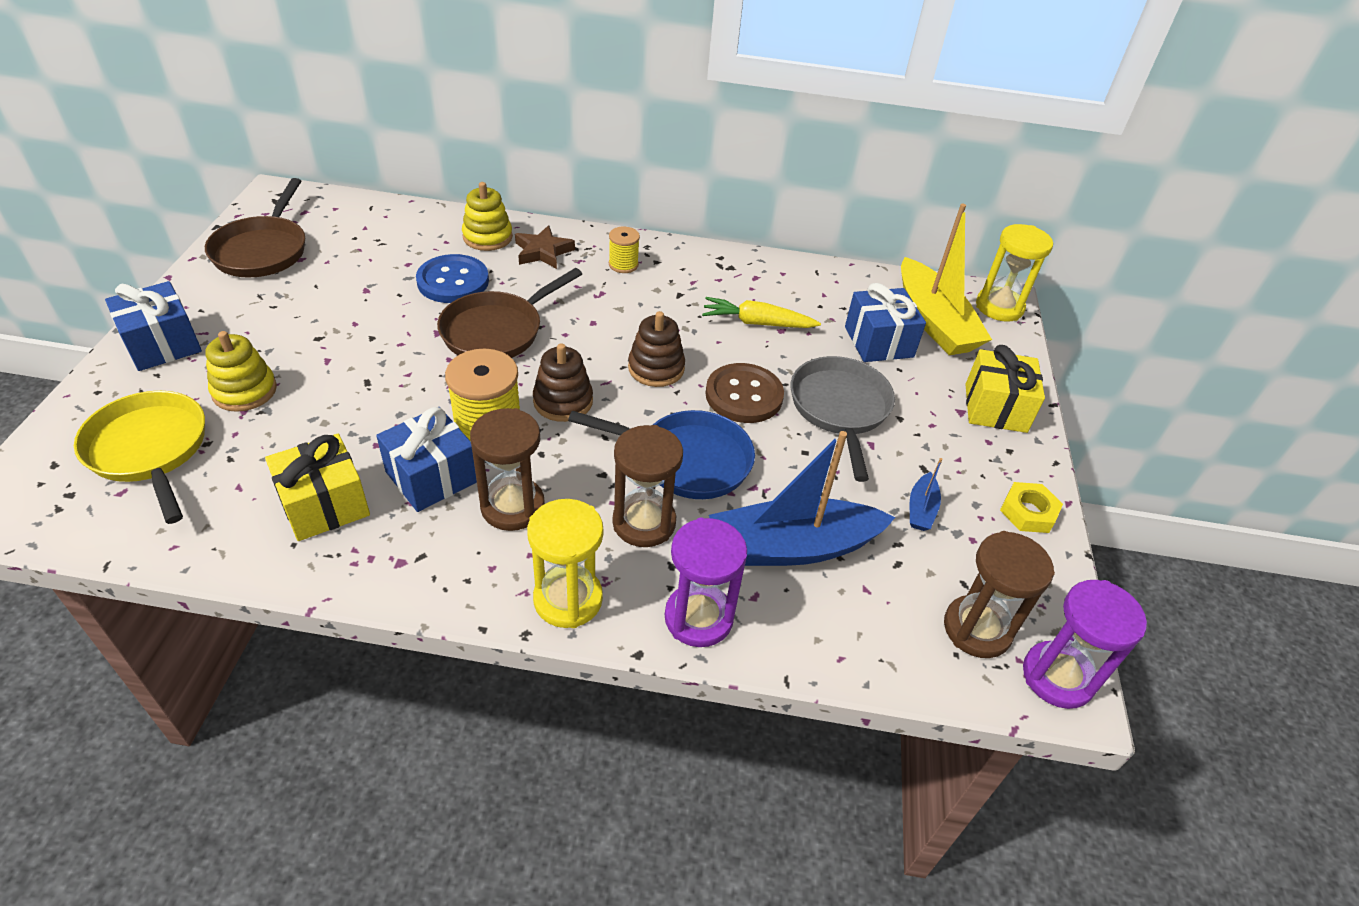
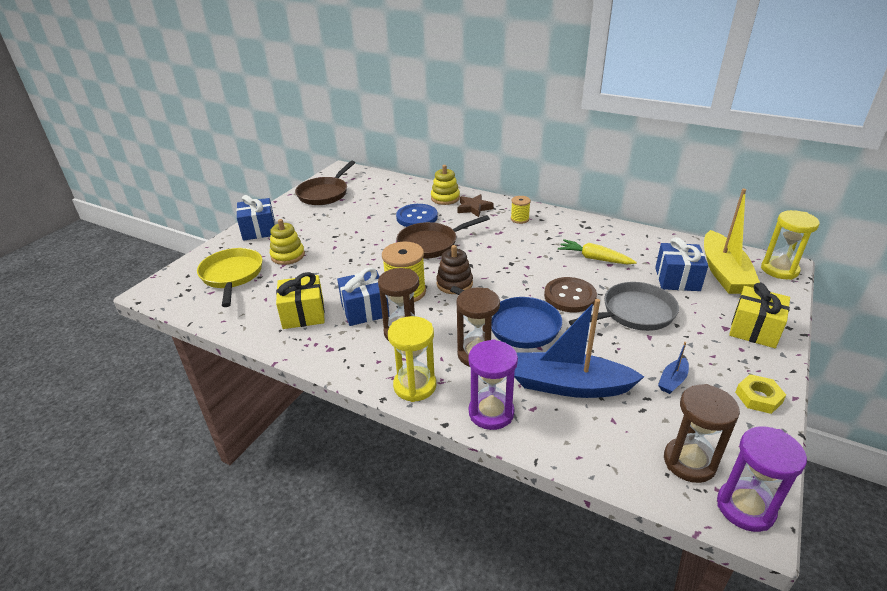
camera: 25 degrees right, 10 degrees down
(656, 368) = (518, 274): brown stacking toy -> none
(840, 409) = (634, 313): grey pan -> grey pan turned 45 degrees clockwise

